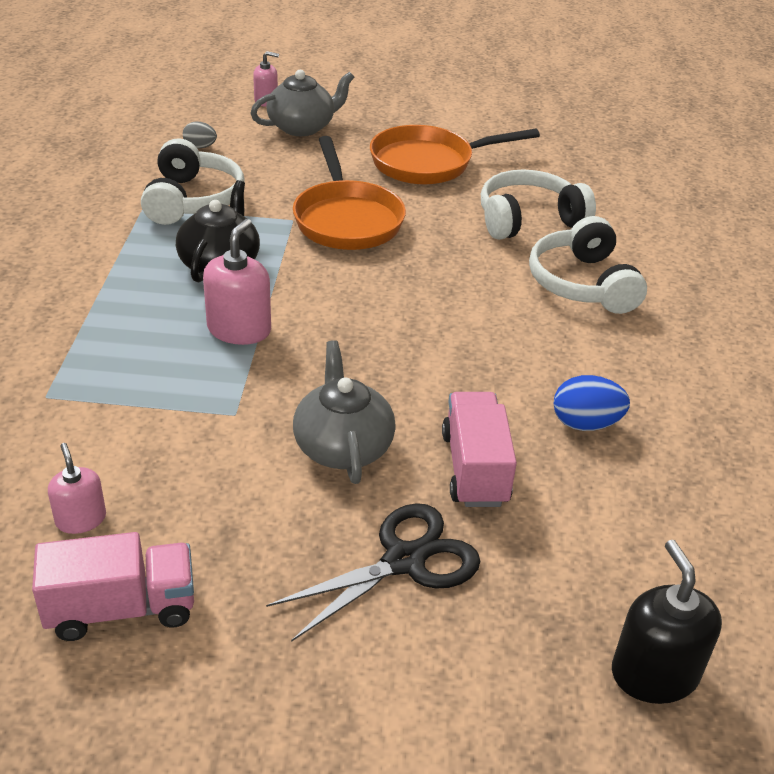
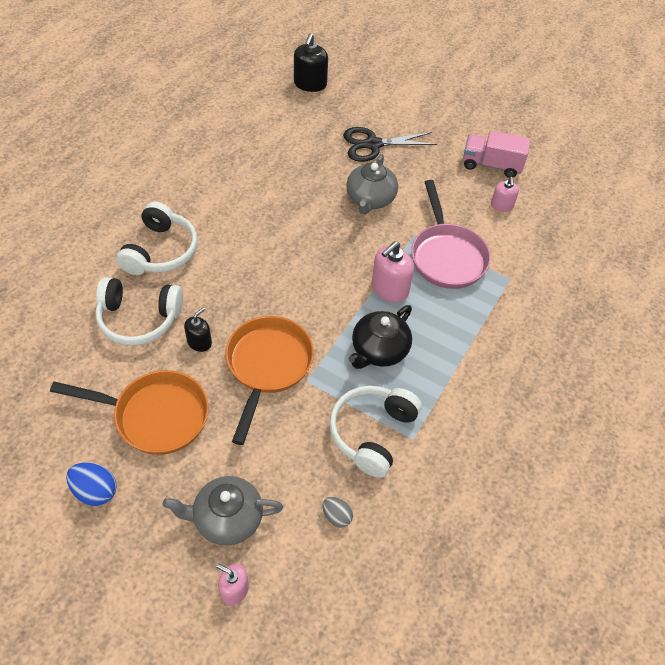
camera: 155 degrees left, 15 degrees up
(165, 396) = (447, 256): none -> pink pan
(441, 219) = (199, 342): none -> black soap dispenser
(475, 469) = (316, 169): pink truck -> none
(585, 424) = (247, 170): blue egg -> blue egg (95, 491)

